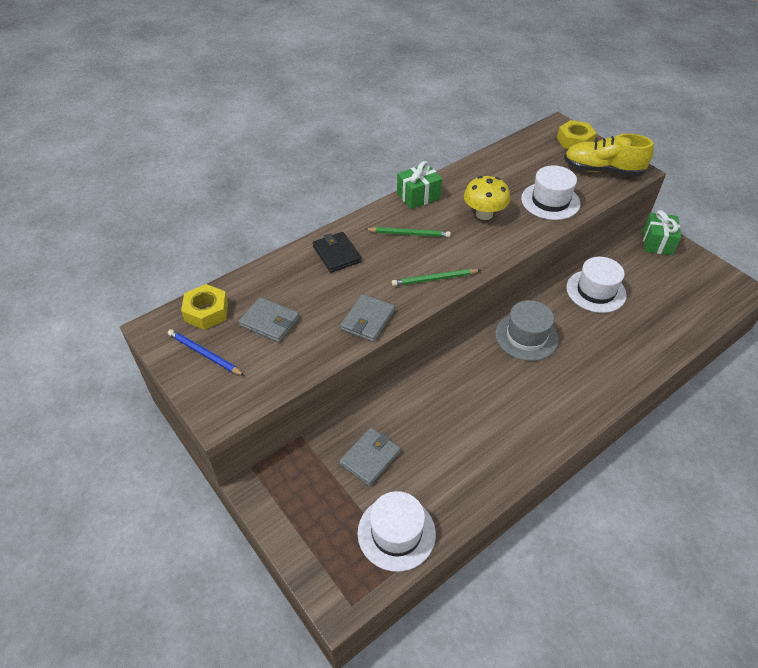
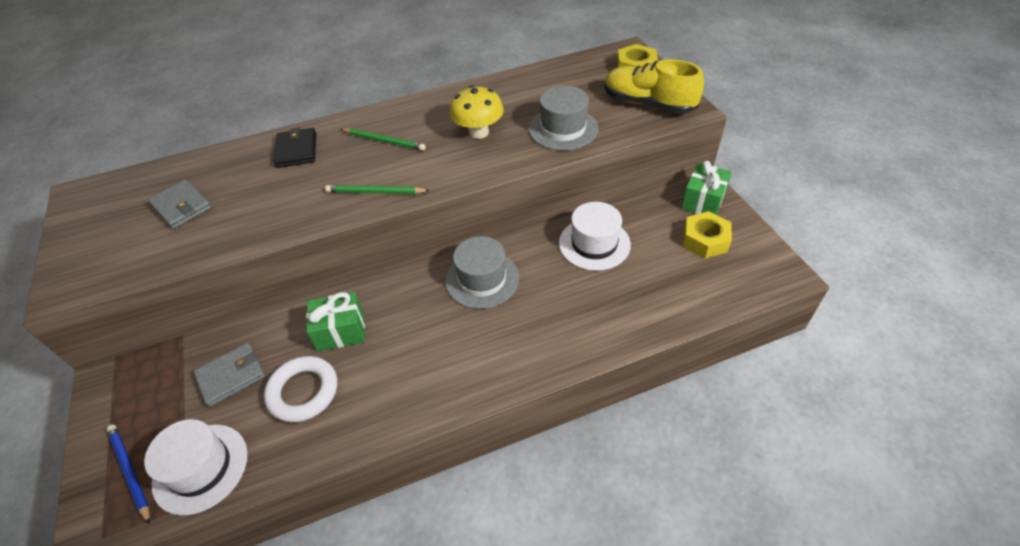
camera: 20 degrees right, 0 degrees up
(204, 354) = (98, 227): blue pencil -> blue pencil (130, 472)
(206, 312) = (133, 186): yellow nut -> yellow nut (705, 240)
(367, 320) = (276, 223): grey wallet -> none
(418, 196) = (422, 104): green gift -> green gift (340, 331)
(440, 455) = (303, 392): none -> white ring
(550, 201) = (563, 129): white hat -> grey hat

